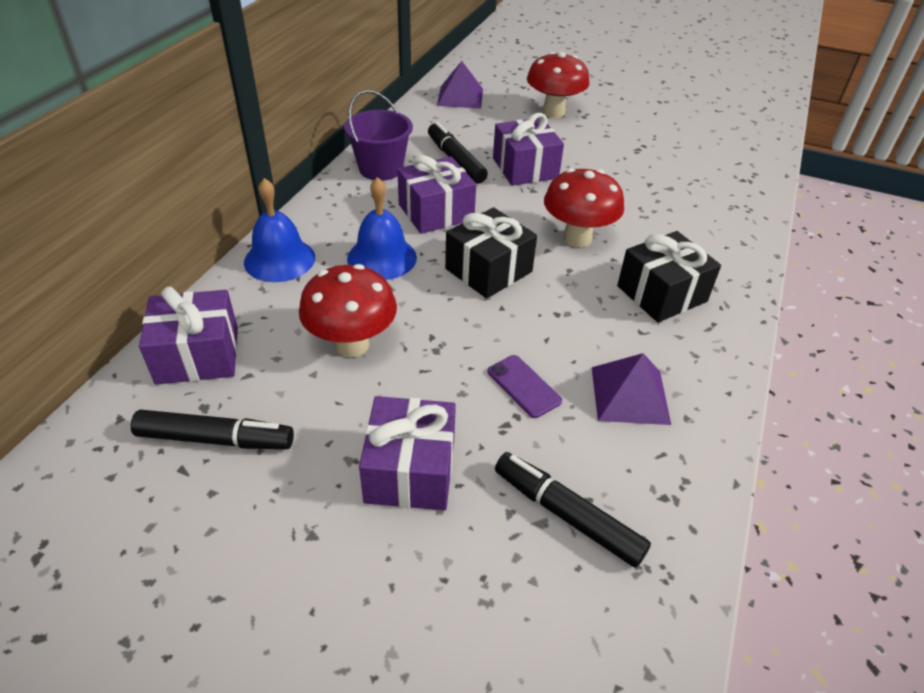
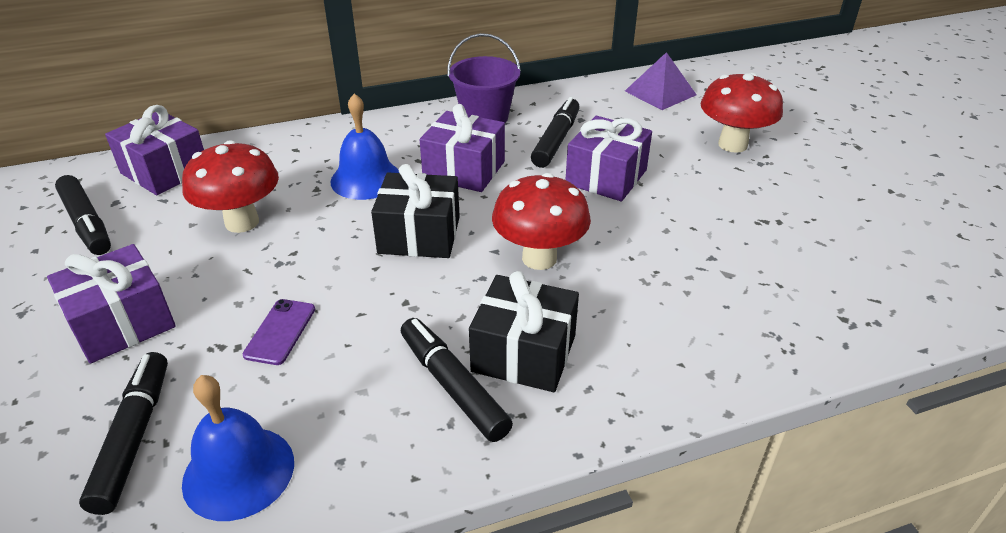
camera: 50 degrees right, 5 degrees down
(279, 259) = (306, 142): blue bell -> blue bell (238, 472)
(630, 395) = (335, 403): purple pyramid -> none
(663, 336) = (453, 386): none -> black marker

